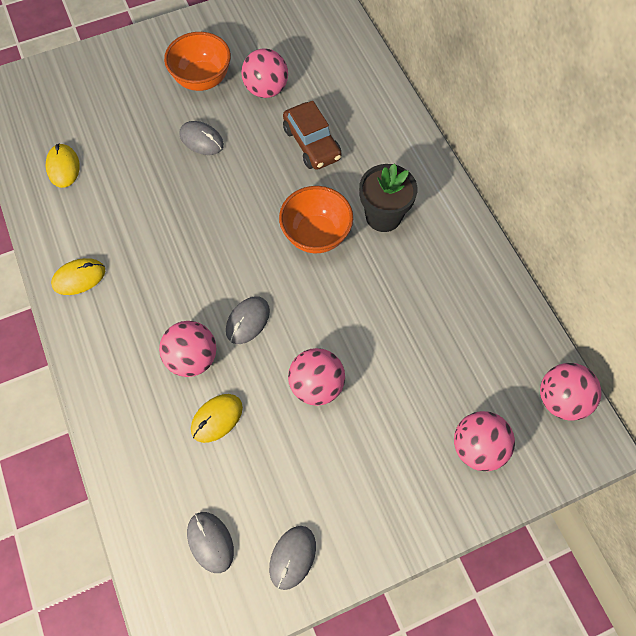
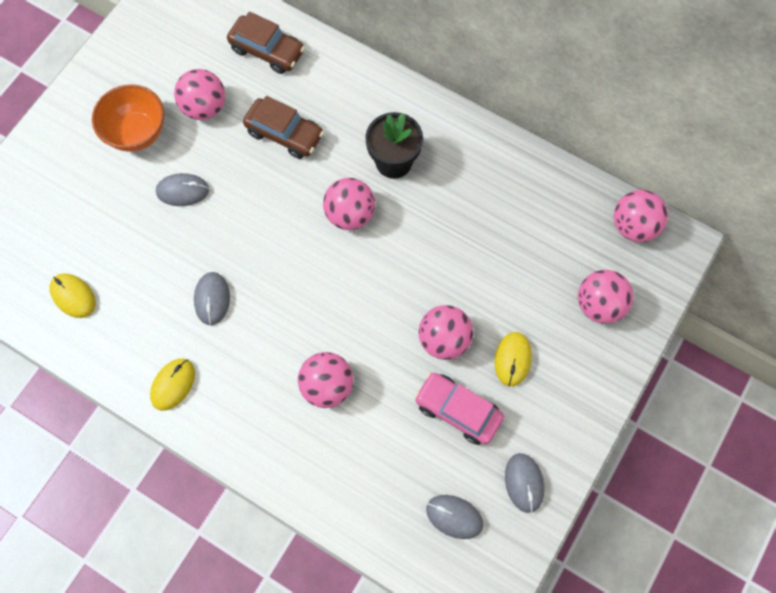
camera: 35 degrees left, 5 degrees up
(217, 418) = (385, 420): yellow mouse -> yellow mouse (512, 359)
(247, 321) = (349, 324): grey mouse -> grey mouse (212, 299)
(282, 453) = (458, 410): none -> pink car
(316, 235) = (350, 214): orange bowl -> pink ball
(346, 75) = (267, 50): none -> brown car

